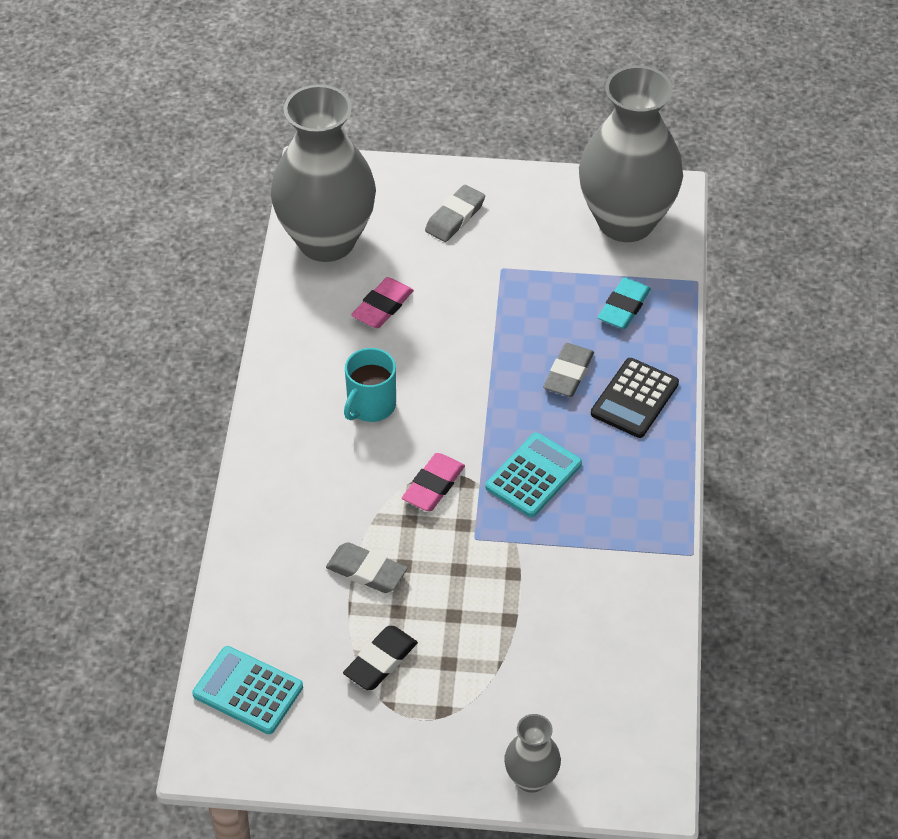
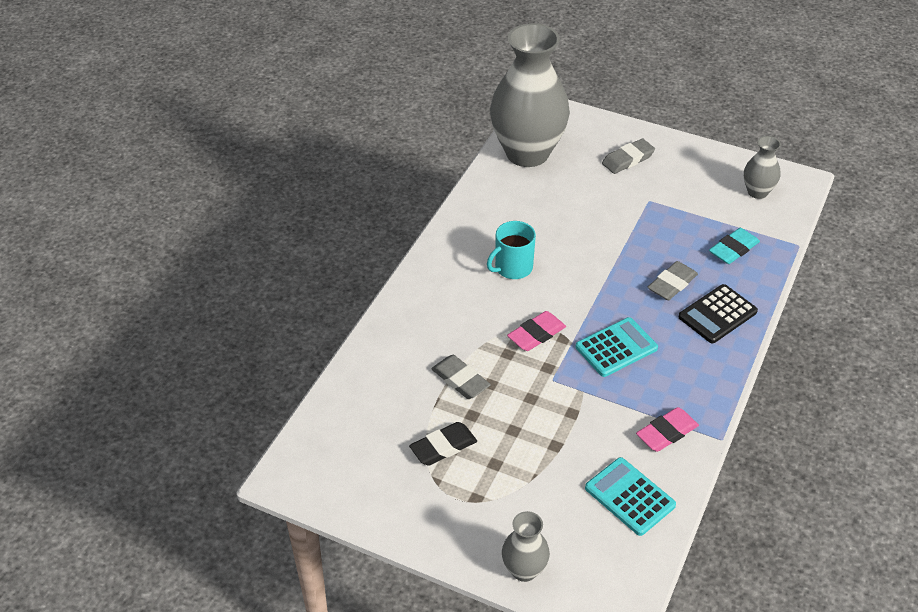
camera: 20 degrees right, 5 degrees down
(248, 691) = (335, 438): turquoise calculator -> turquoise calculator (630, 497)
(382, 306) = (549, 205): pink eraser -> pink eraser (666, 432)
(626, 221) = (757, 192): grey vase -> grey vase, size x0.45

